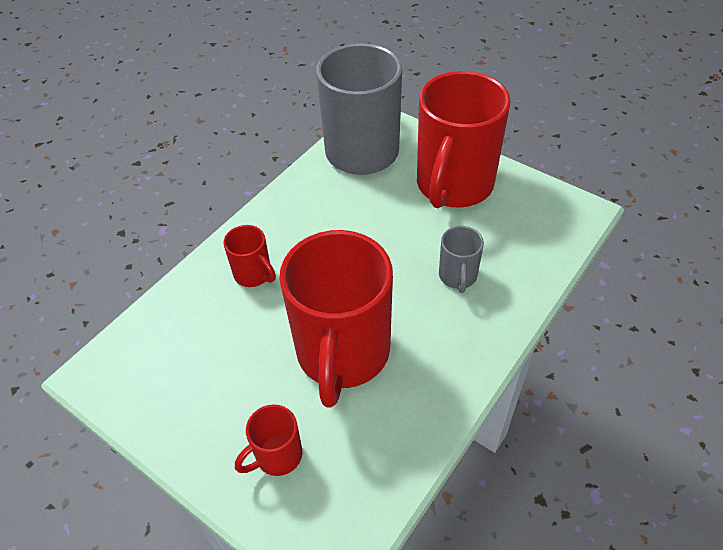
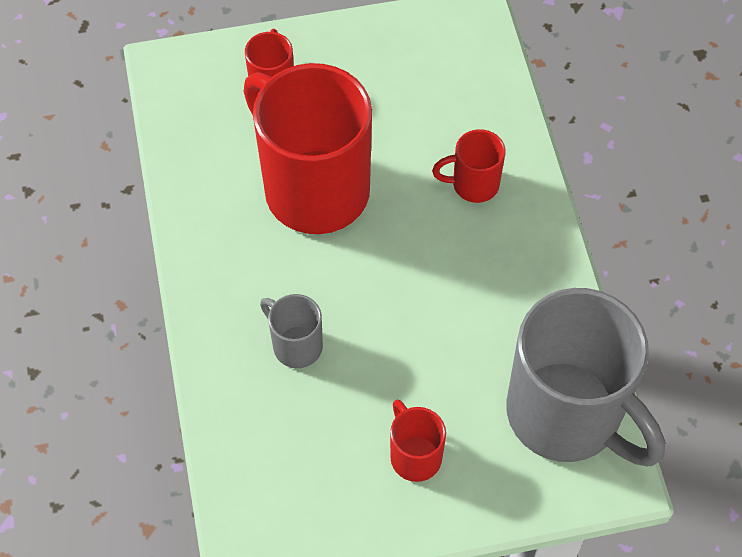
camera: 130 degrees right, 10 degrees up
(453, 186) = (414, 455): red mug -> red mug, size x0.44

